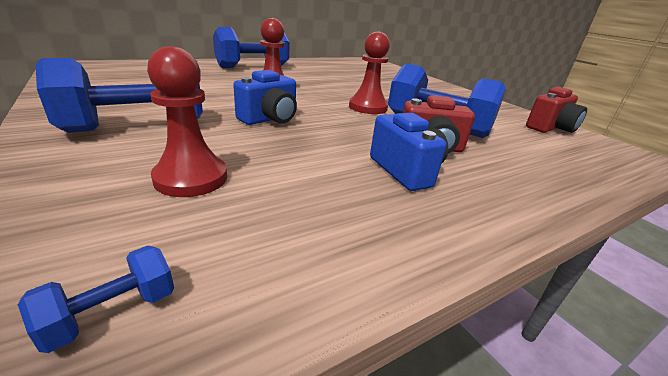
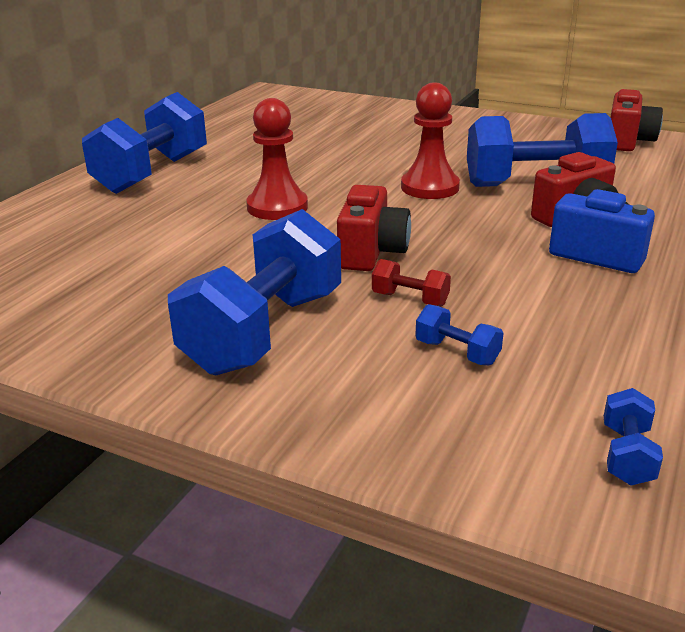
camera: 30 degrees left, 0 degrees up
(191, 178) = (457, 352): red pawn -> blue dumbbell
(236, 144) = (410, 299): none -> red dumbbell
(270, 119) = (371, 253): blue camera -> red camera

